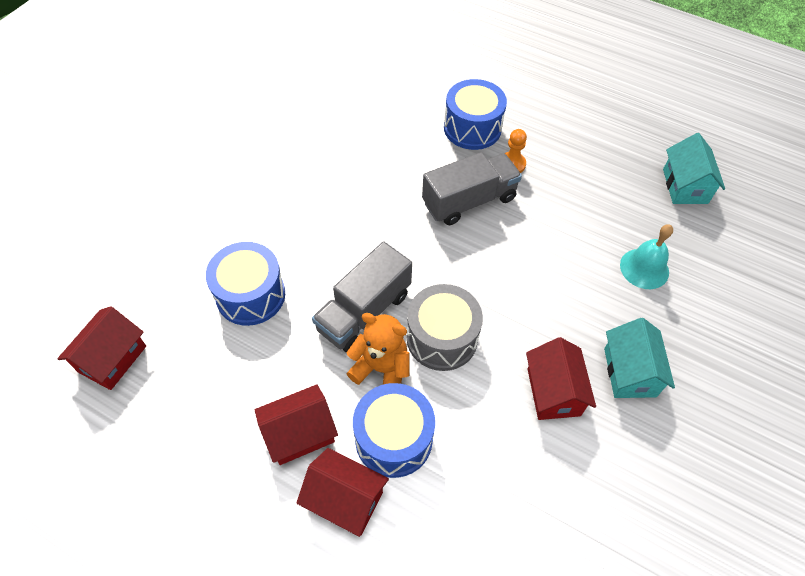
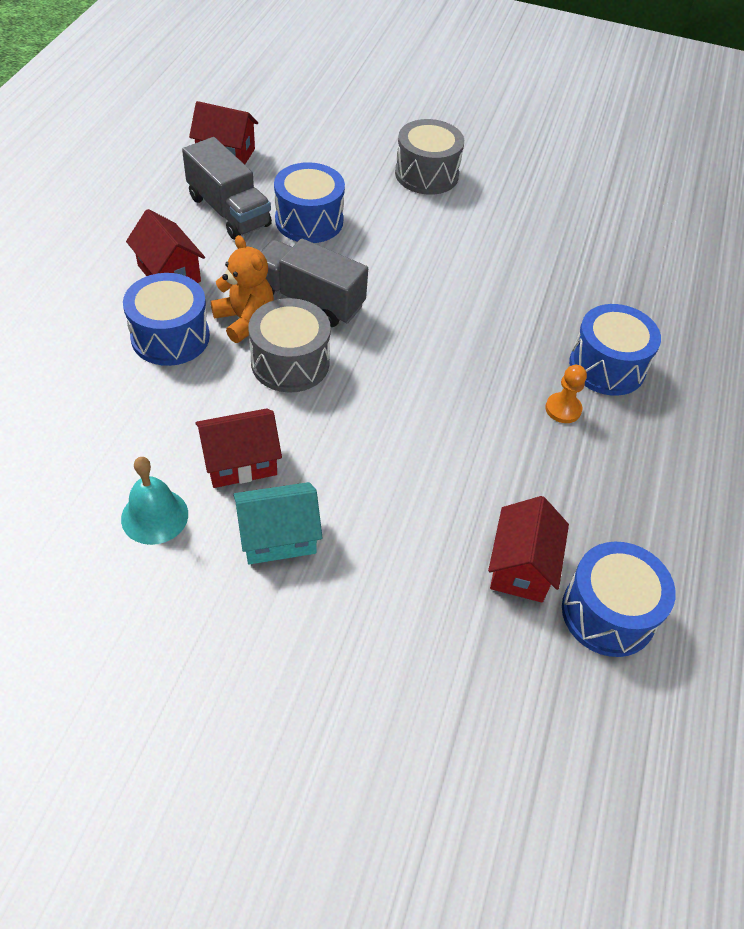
camera: 75 degrees right, 5 degrees down
(210, 188) = (426, 174): none -> grey drum
(345, 499) = (108, 311): red house -> red house (521, 567)
(381, 369) = (245, 320): orange teddy bear -> orange teddy bear turned 45 degrees counterclockwise
(469, 201) = (486, 371): grey truck -> grey truck (229, 211)
(644, 268) = (439, 556): turquoise bell -> turquoise bell (154, 516)
(685, 186) = (608, 613): turquoise house -> blue drum

